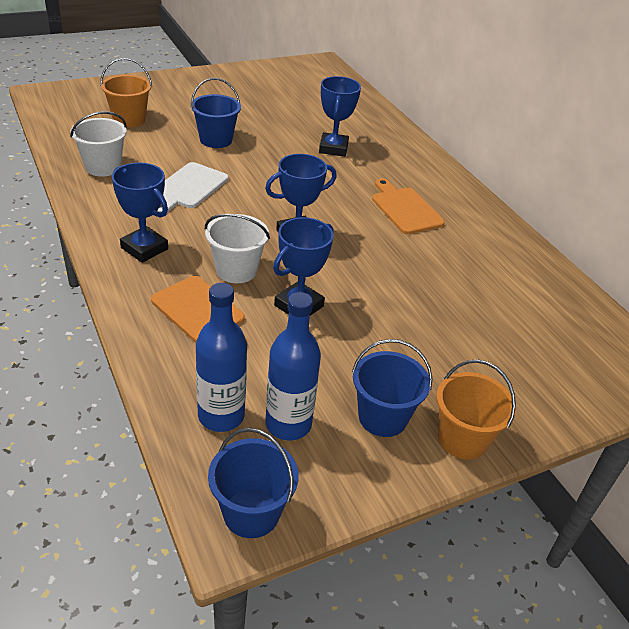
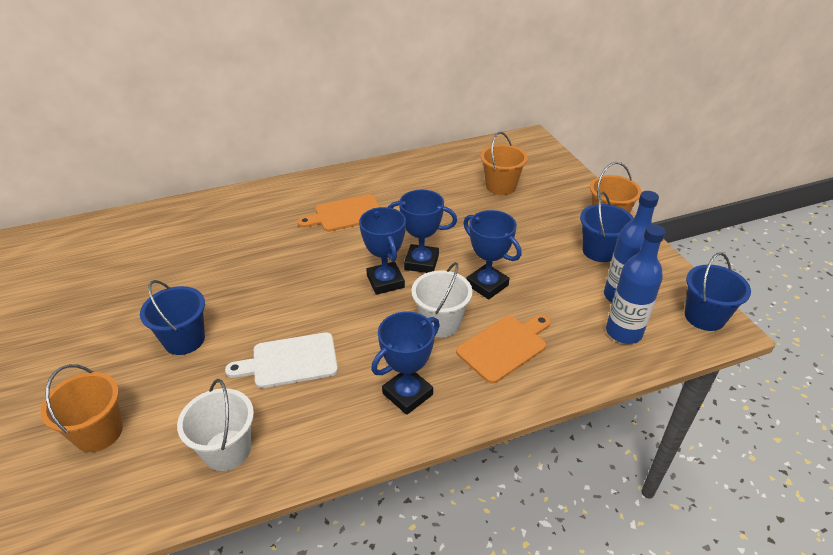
camera: 80 degrees left, 0 degrees up
(189, 187) = (290, 361): white cutting board -> white cutting board turned 135 degrees clockwise
(333, 148) = (228, 248): blue trophy -> blue trophy (421, 262)
(508, 331) = (501, 186): none -> orange bucket

